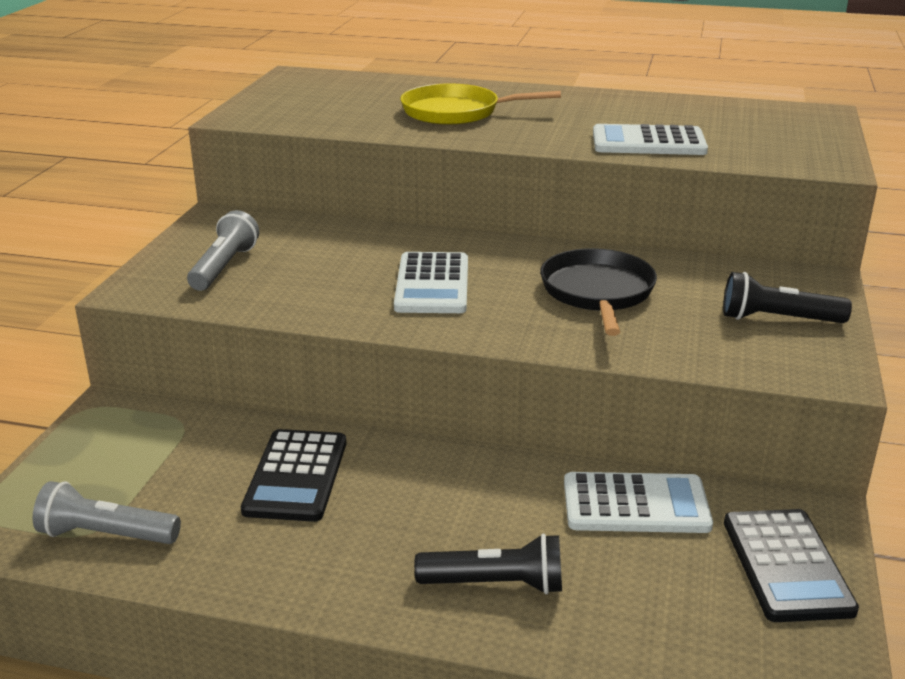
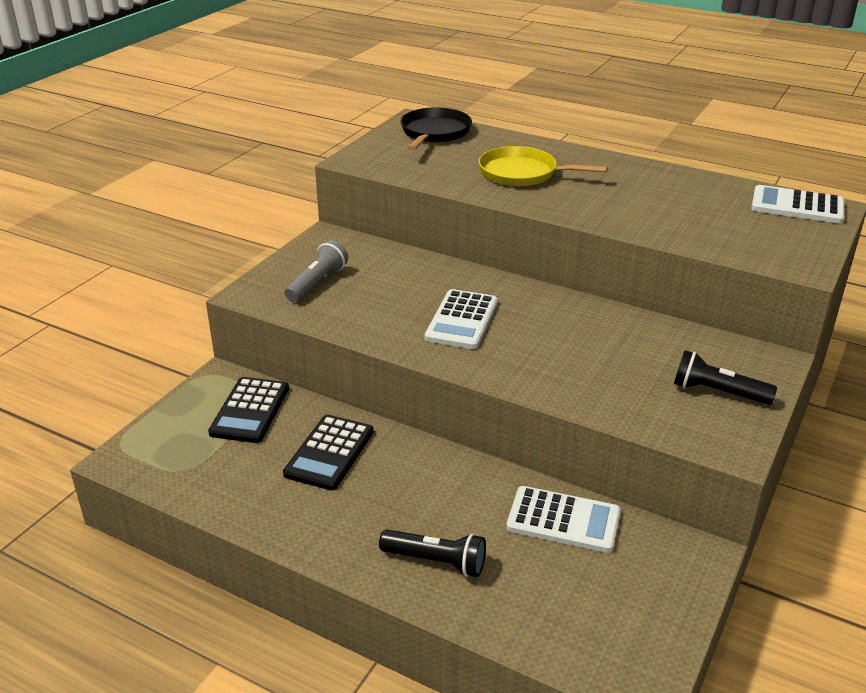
camera: 15 degrees right, 5 degrees up
(106, 535) = (191, 474): grey flashlight -> none
(597, 292) = (585, 346): black pan -> black pan (434, 133)
(648, 142) = (662, 223): white calculator -> white calculator (797, 206)
(786, 565) = (655, 590): black calculator -> black calculator (250, 410)

